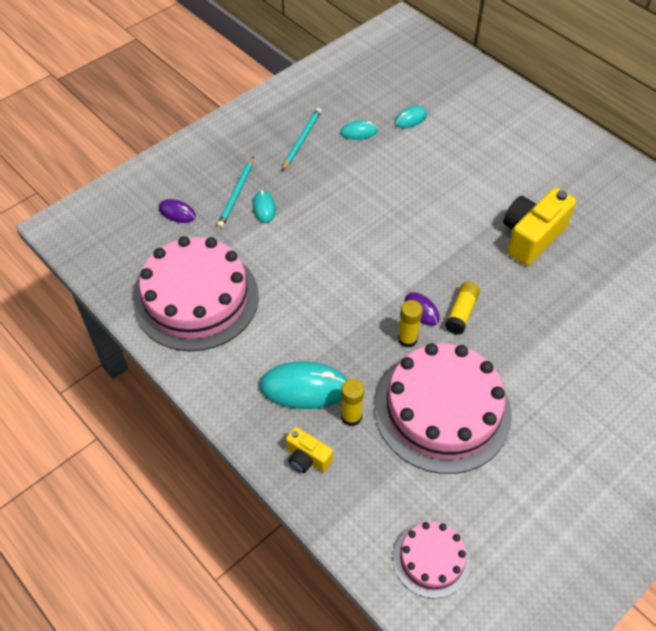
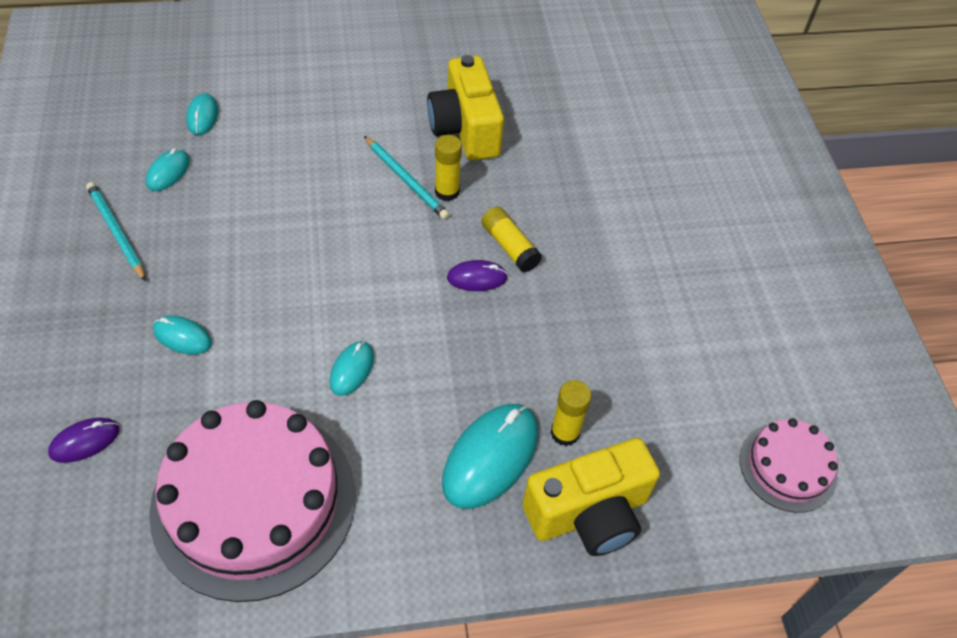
camera: 60 degrees left, 0 degrees up
(236, 194) = (127, 353): turquoise pencil -> turquoise pencil (406, 180)
(306, 290) = (352, 369): none -> turquoise mouse
(307, 458) = (588, 513): yellow camera -> yellow camera, size x1.86
(407, 339) = (504, 315): yellow glue stick -> yellow glue stick (447, 192)
(442, 411) = (618, 342): pink cake -> none

